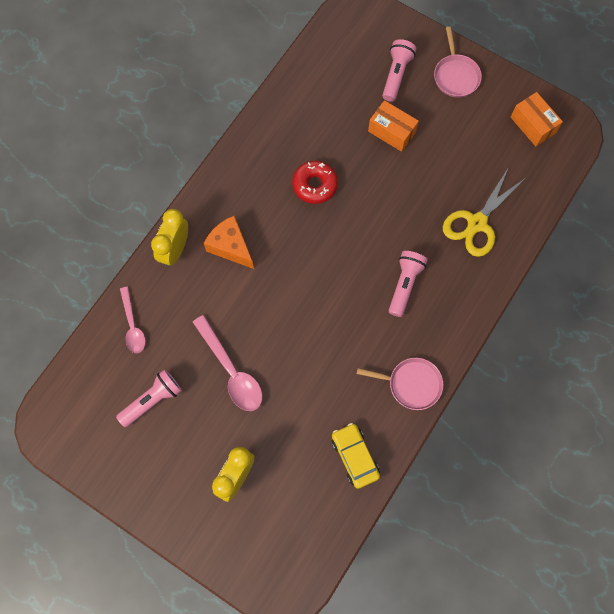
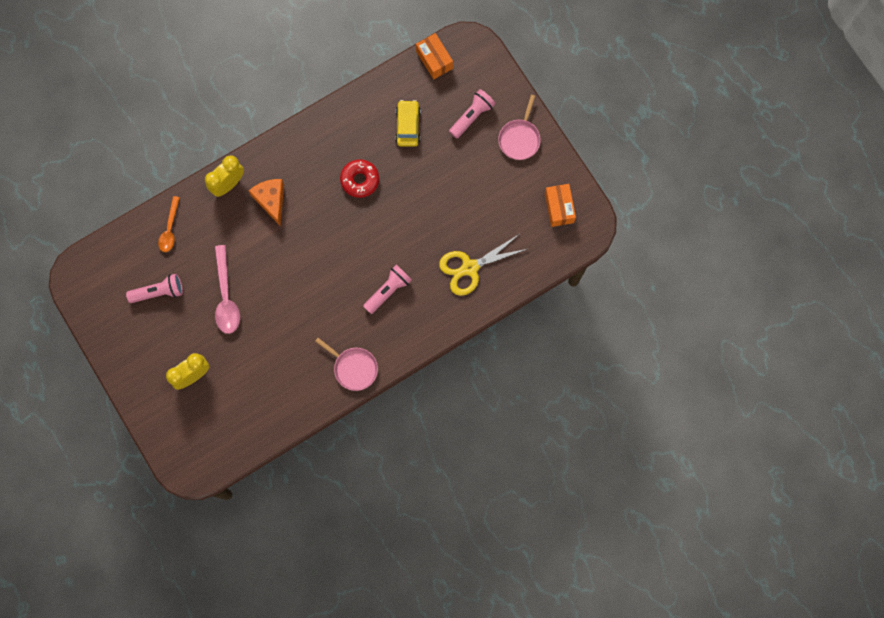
camera: 25 degrees right, 5 degrees up
(133, 326) = (170, 229): pink spoon -> orange spoon
(354, 456) = (284, 401): yellow car -> yellow car (408, 126)
(391, 132) = (443, 163): orange box -> orange box (434, 60)

